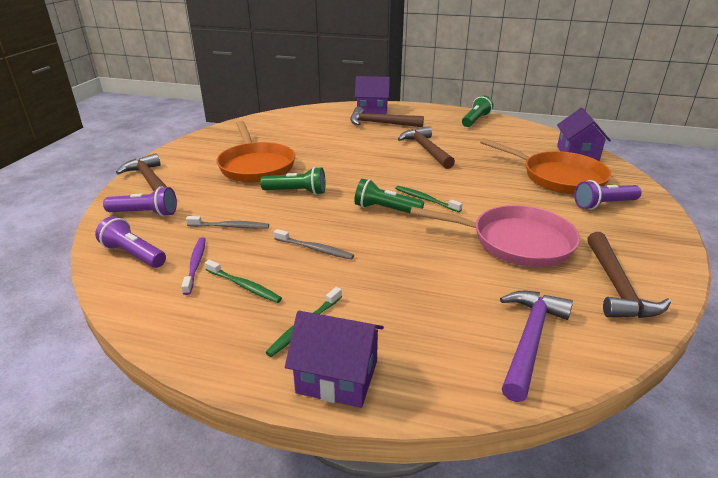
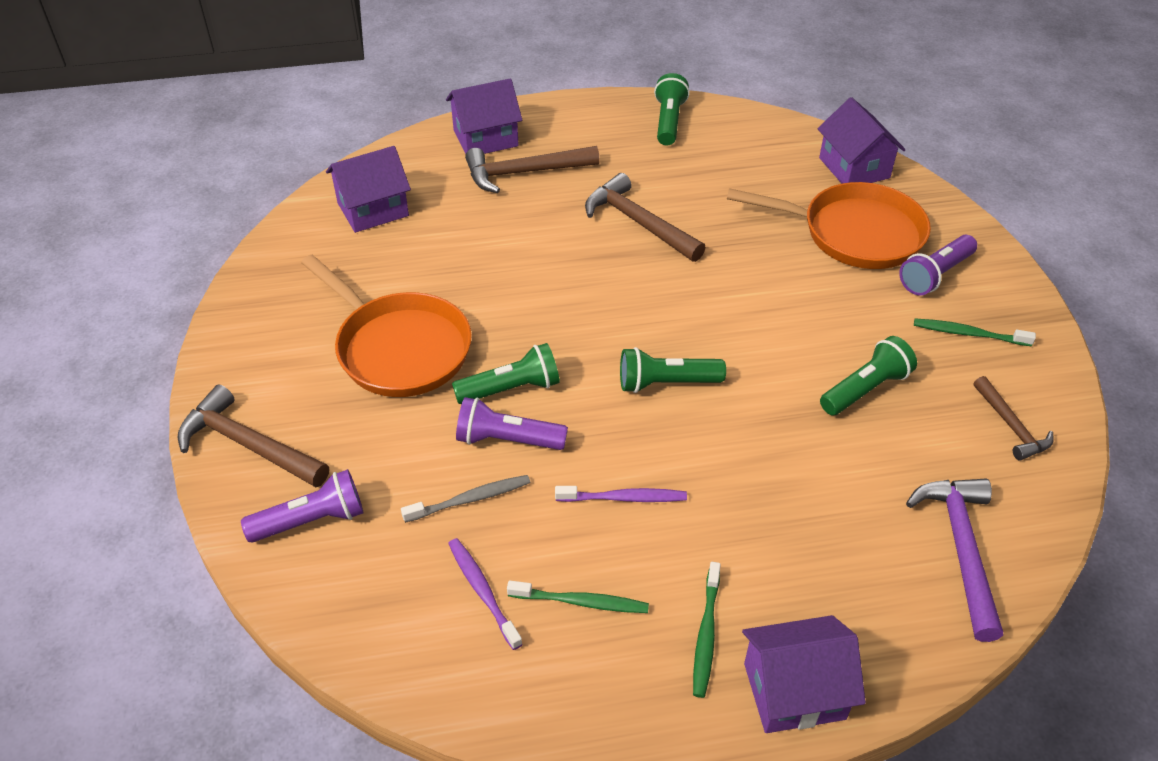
camera: 25 degrees left, 15 degrees up
(134, 254) = (374, 609): purple flashlight -> purple flashlight (507, 440)
(294, 122) = (373, 209): none -> purple house
(315, 249) = (624, 498): grey toothbrush -> purple toothbrush
(425, 199) = (707, 342): green toothbrush -> green toothbrush (968, 334)
(515, 242) = (865, 389): pink pan -> green flashlight
(617, 286) = (1011, 426): brown hammer -> brown hammer, size x0.62

